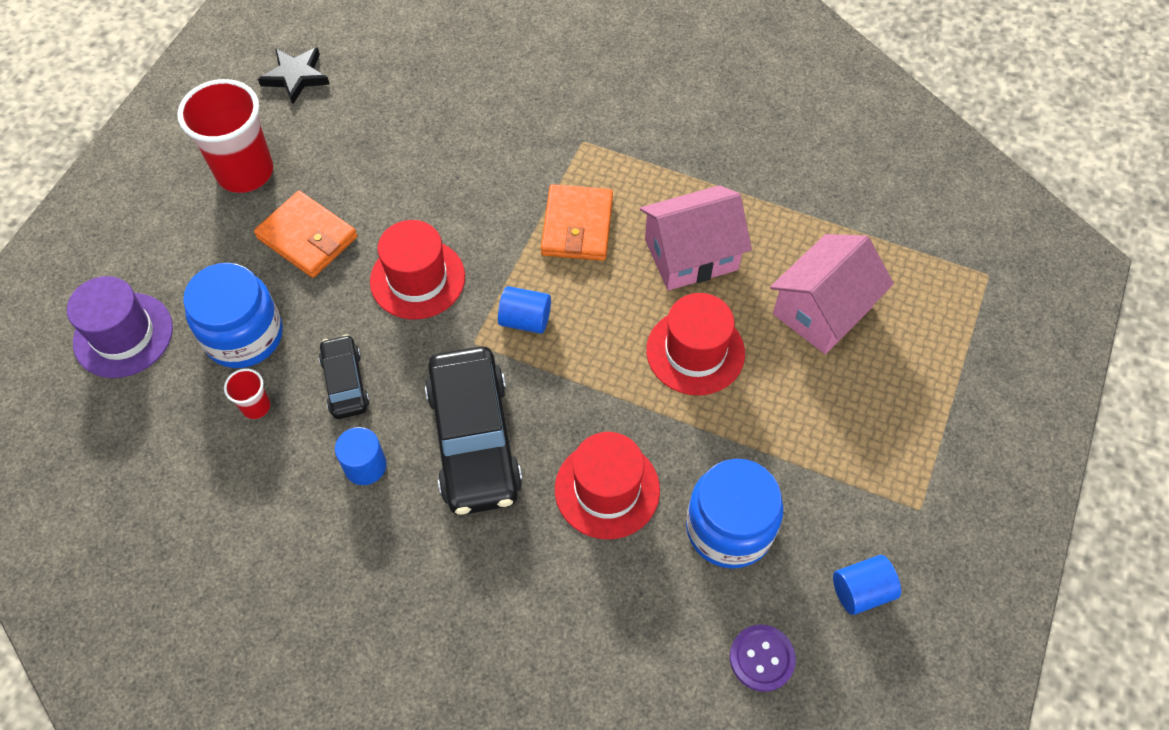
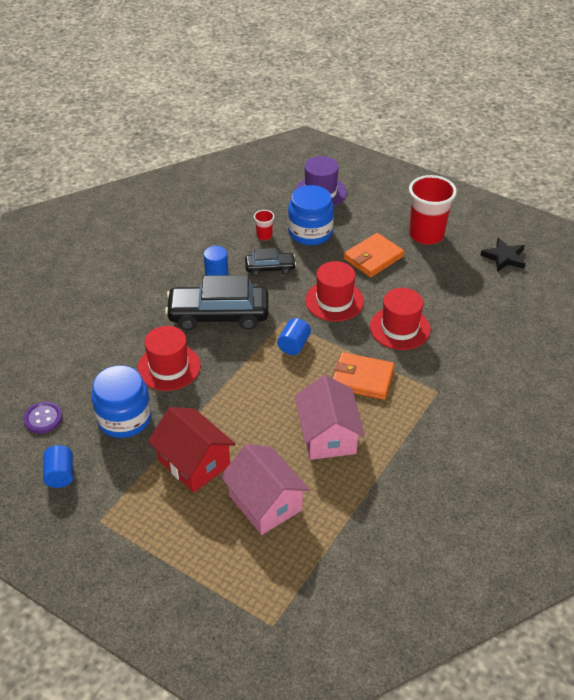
camera: 100 degrees right, 15 degrees down
(695, 351) = (250, 424): red hat -> red hat (400, 328)
(784, 409) = (194, 462): none -> red house

